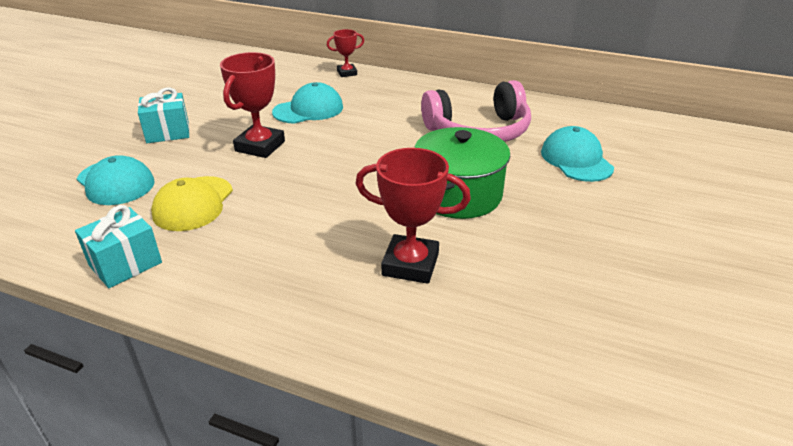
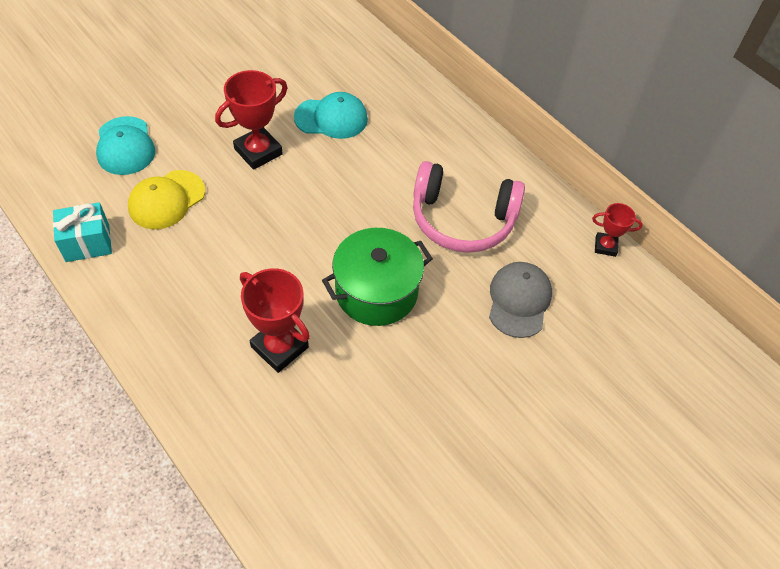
camera: 25 degrees right, 20 degrees up
(168, 132) = (196, 98): turquoise gift -> none
(347, 73) = (405, 75): red trophy -> red trophy (605, 246)
(576, 159) = (519, 300): turquoise cap -> grey cap

